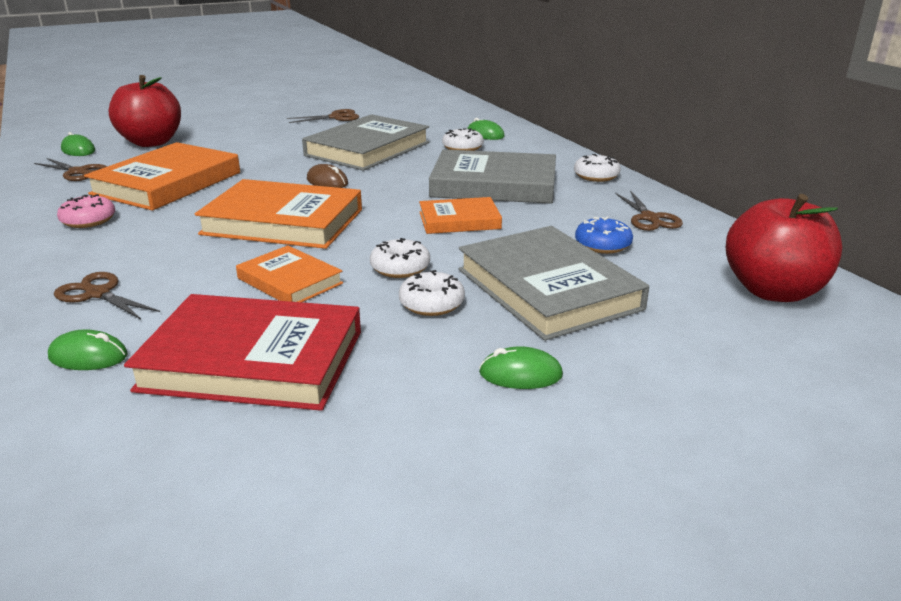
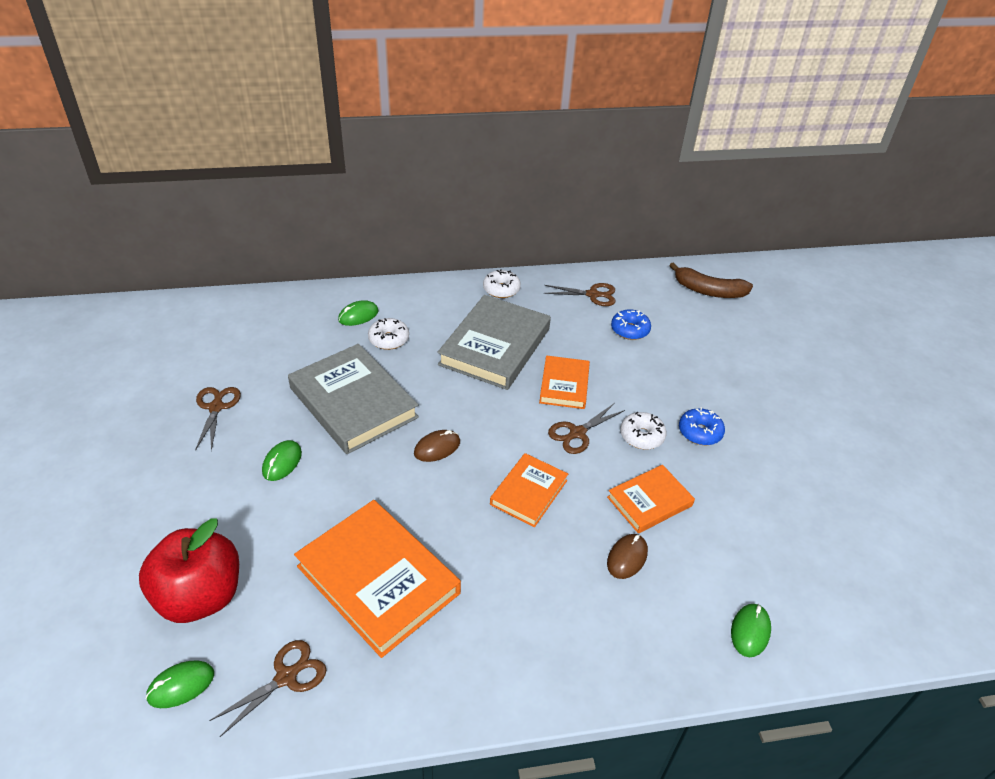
camera: 75 degrees left, 15 degrees up
(88, 220) = (467, 652): pink donut -> none
(97, 294) = (646, 632): brown scissors -> brown scissors (577, 433)
(200, 275) = (627, 558): none -> brown mouse
(253, 360) = (764, 534): red book -> none
(283, 222) = (529, 492): orange book -> orange book, size x0.56
(431, 304) = (700, 432): white donut -> blue donut
(520, 374) = (788, 416): green mouse -> green mouse (282, 462)
(547, 289) = (689, 374): grey book -> none
(773, 291) = (708, 291): red apple -> brown banana

